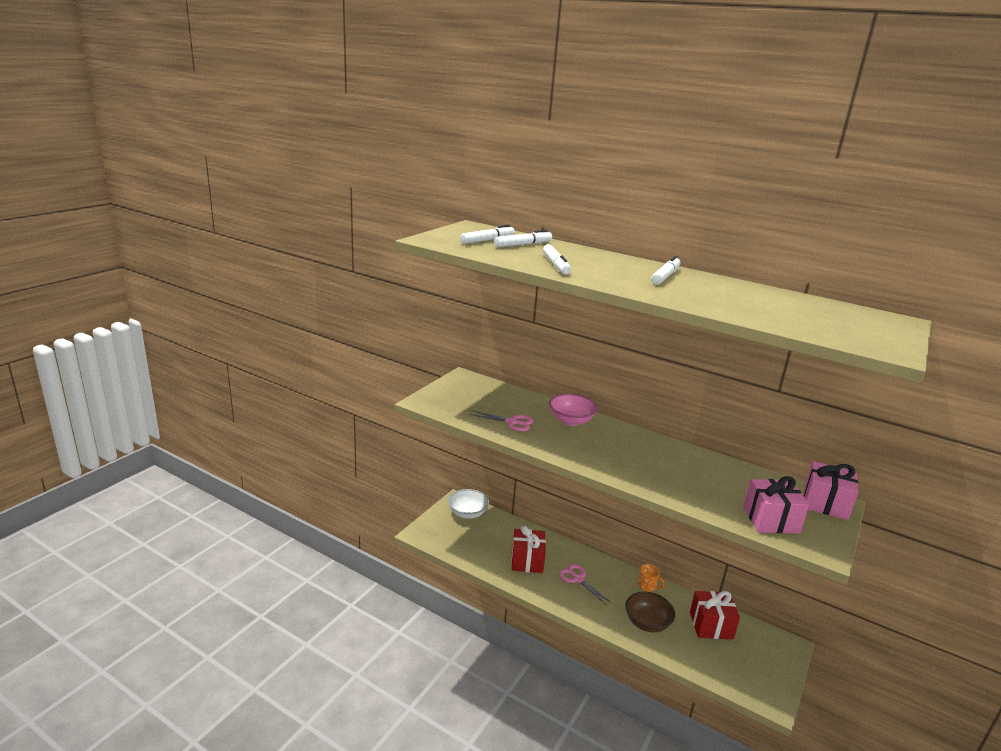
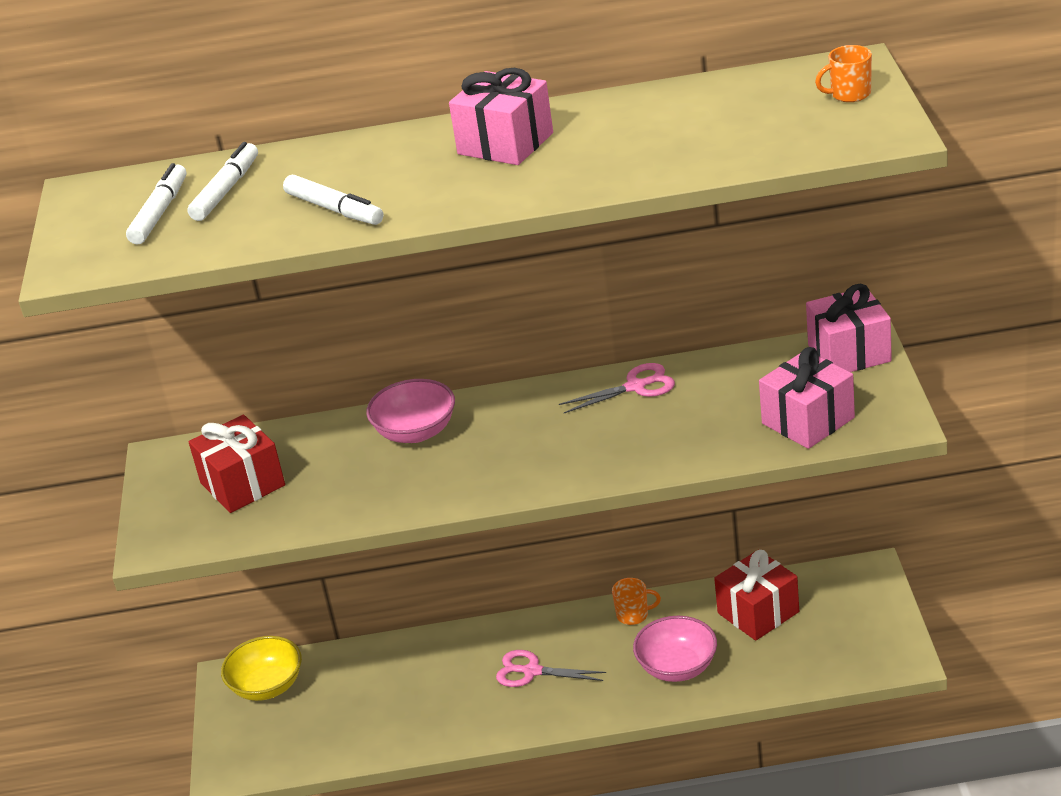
camera: 30 degrees left, 10 degrees up
(467, 513) = (267, 686): white bowl -> yellow bowl
(512, 422) = (334, 490): pink scissors -> pink scissors (636, 387)
(527, 561) = (434, 695): red gift -> red gift (242, 484)
(647, 623) = (677, 667): brown bowl -> pink bowl
(665, 276) = (505, 143): white marker -> pink gift
(883, 328) = (849, 94): none -> orange mug

